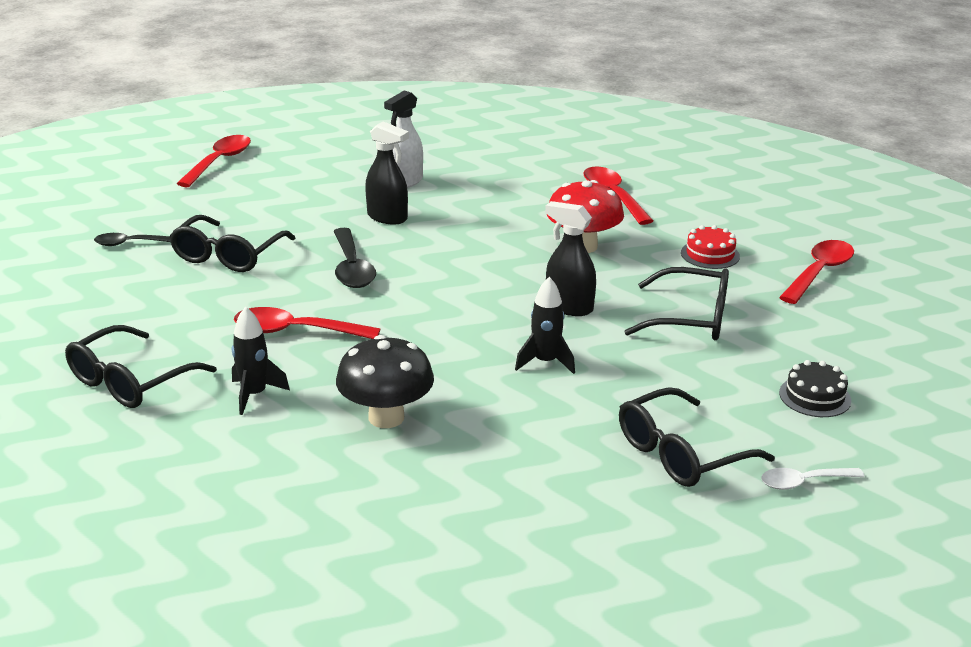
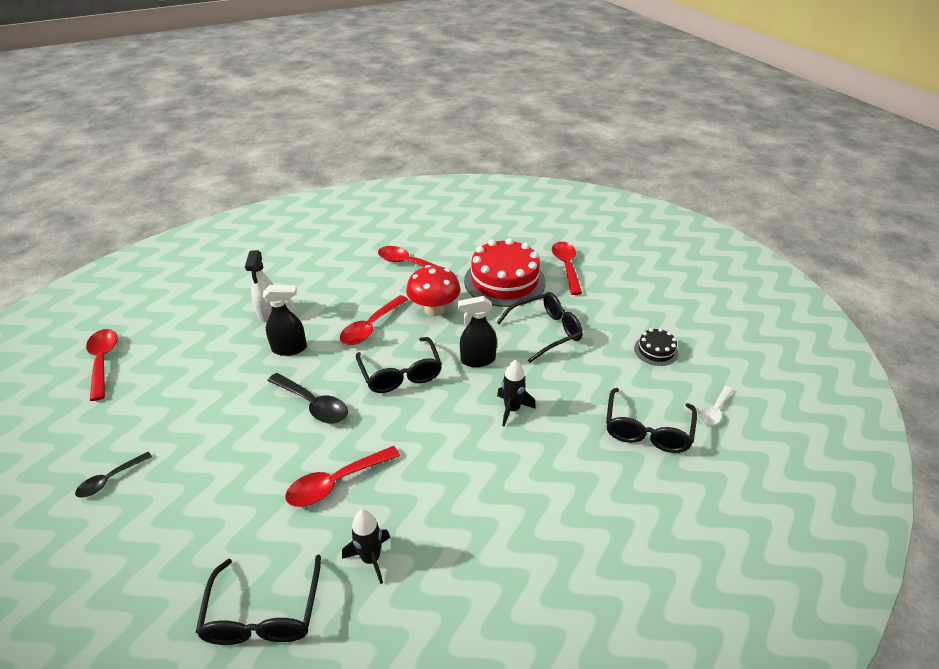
camera: 40 degrees left, 10 degrees up
(228, 256) = (208, 445): black glasses -> black glasses (401, 374)
(386, 417) = (475, 516): black mushroom -> none
(491, 233) = (371, 327): none -> red spoon
(710, 254) = (504, 281): red cake -> red cake, size x2.15

